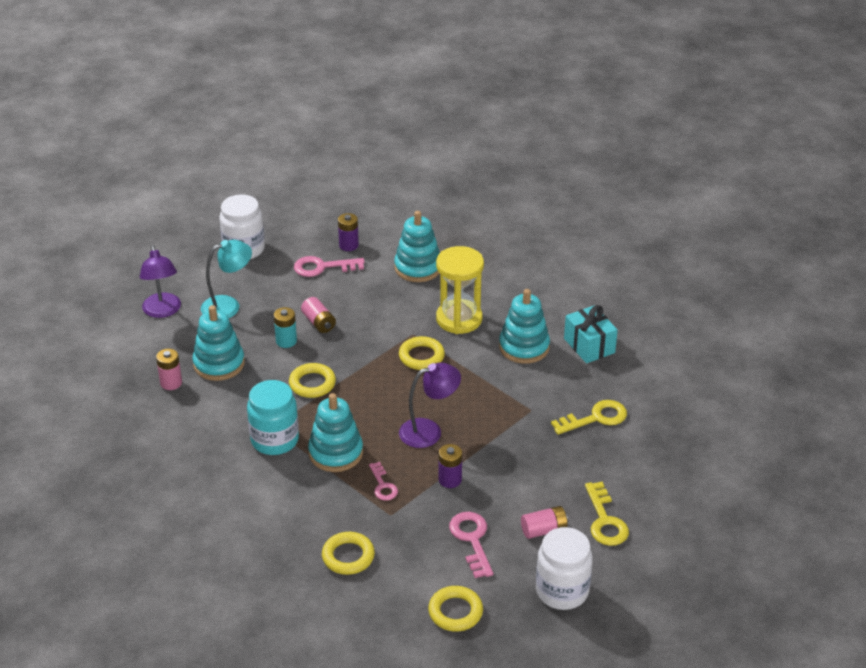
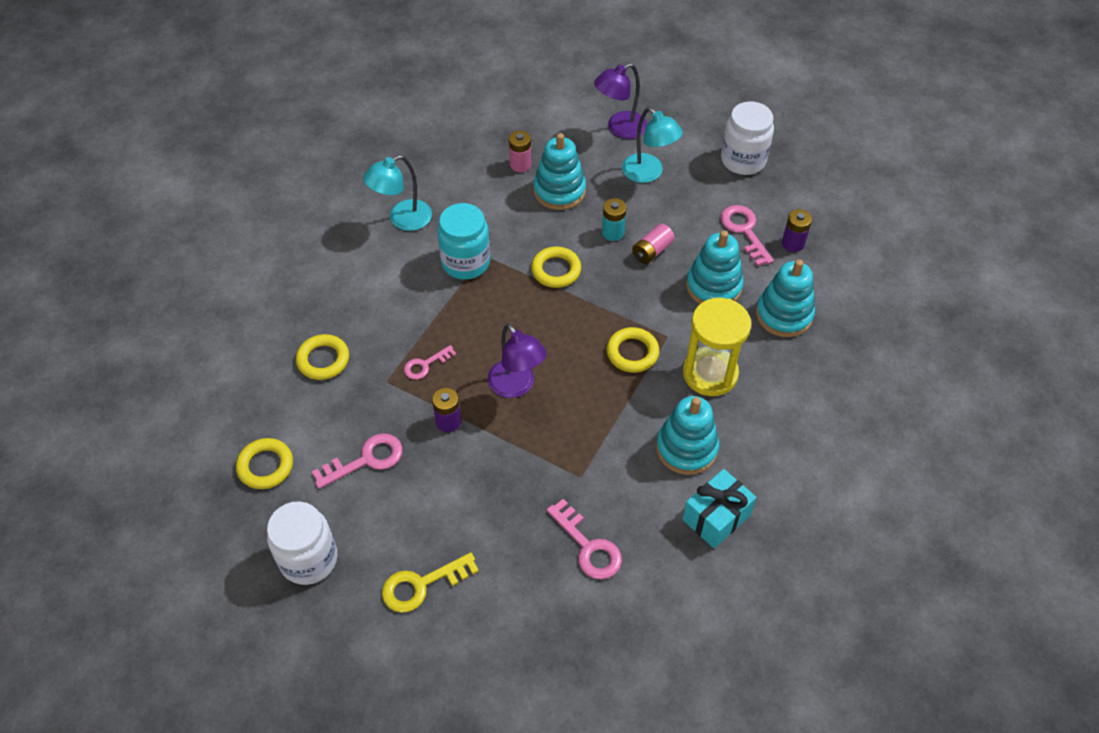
camera: 75 degrees right, 15 degrees up
(198, 476) = (402, 219): none -> turquoise lamp
(336, 453) = (461, 315): turquoise stacking toy -> turquoise stacking toy (713, 286)
(544, 530) = (394, 525): pink battery -> none
(595, 418) = (588, 546): yellow key -> pink key

